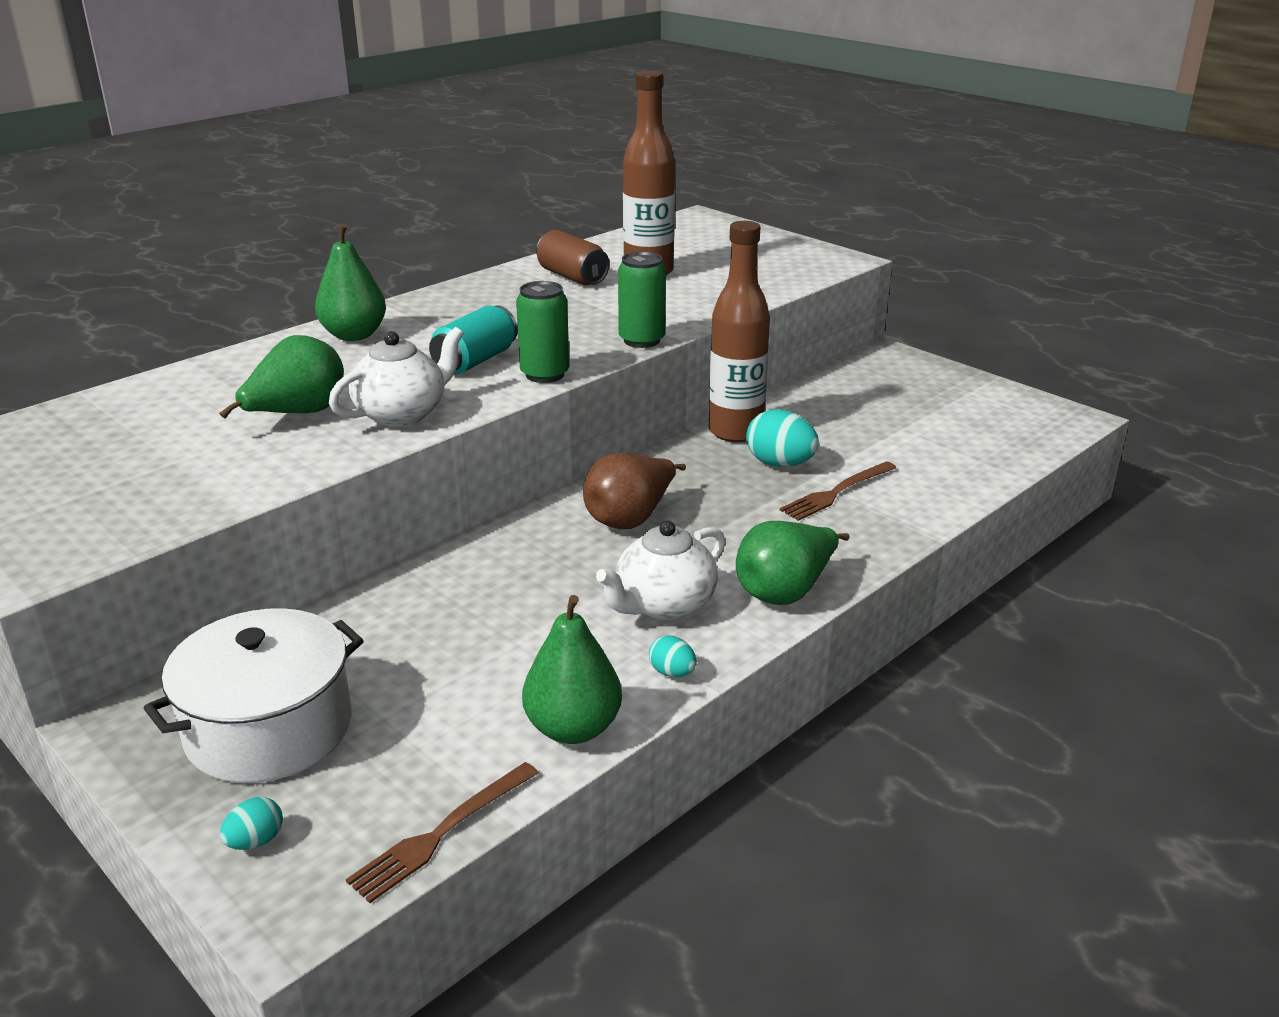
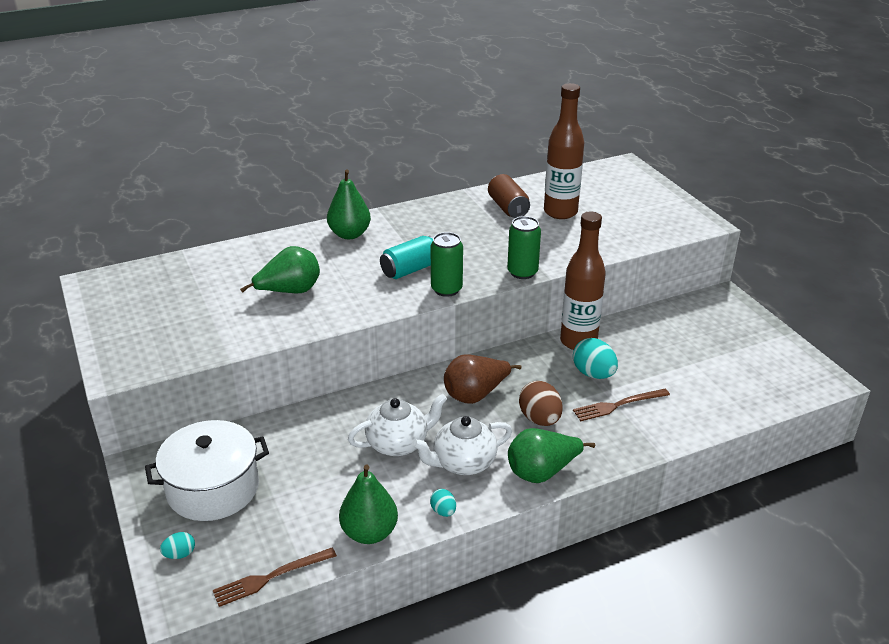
camera: 20 degrees right, 5 degrees up
(402, 413) = (348, 303): white teapot -> white teapot (398, 443)
(741, 529) = (540, 419): none -> brown egg

